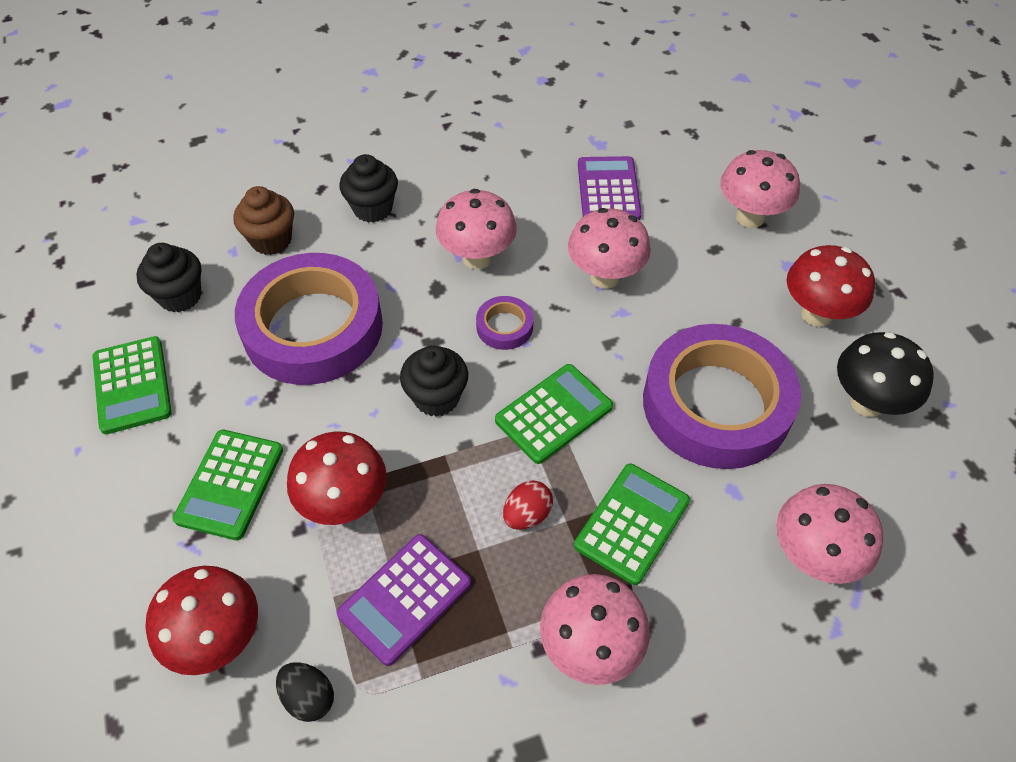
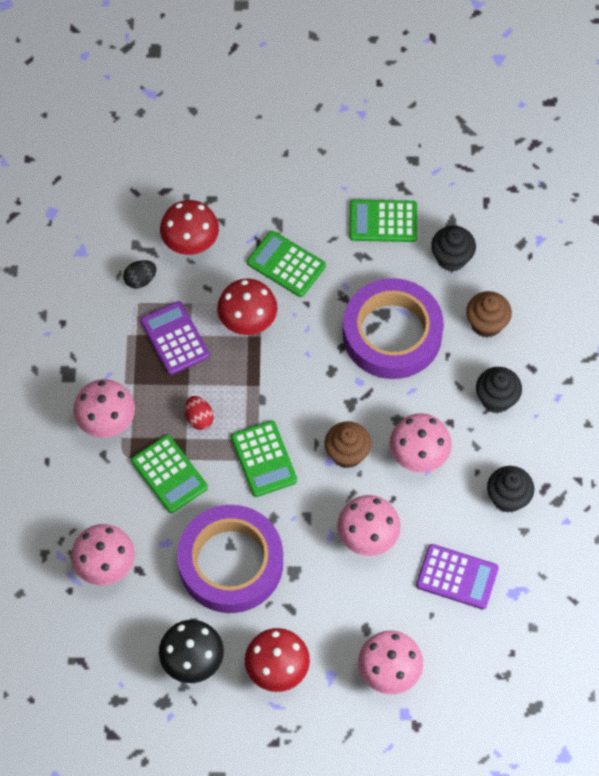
camera: 110 degrees right, 10 degrees up
(436, 397) = (304, 393): black cupcake -> black cupcake (508, 498)
(504, 326) = (347, 453): purple tape -> brown cupcake

